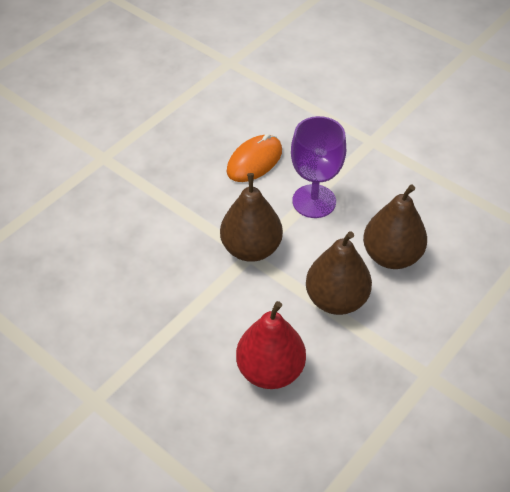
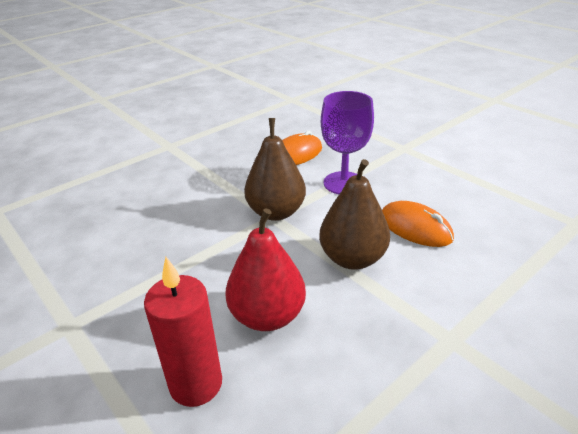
camera: 10 degrees right, 15 degrees down
(226, 440) = (196, 384): none -> red candle
(391, 256) = (415, 228): brown pear -> orange mouse

